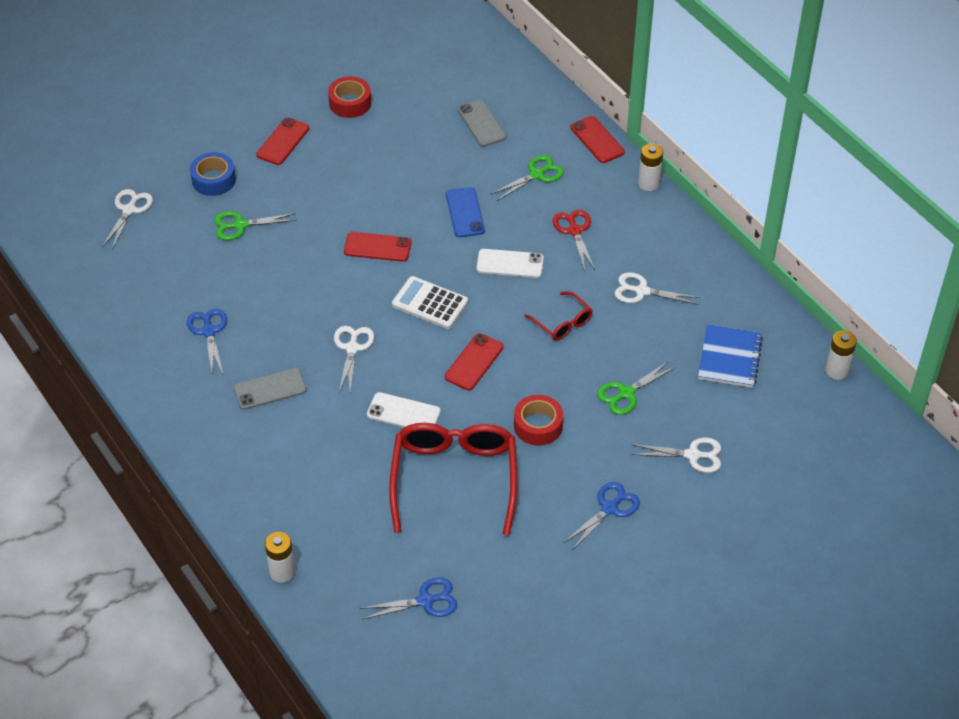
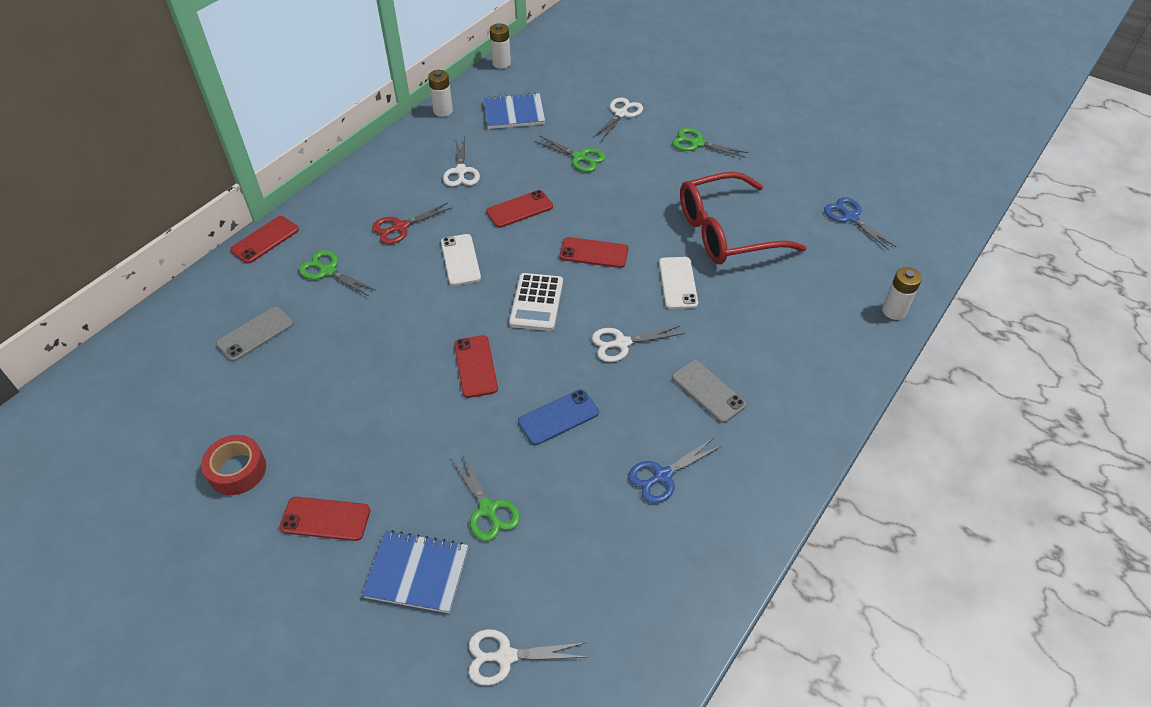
camera: 110 degrees left, 0 degrees up
(213, 180) = (417, 573): blue tape -> blue notebook
(465, 212) = (400, 311): blue phone -> blue phone (558, 417)
(538, 425) = (641, 197): red tape -> none
(562, 322) = (519, 209): red glasses -> red phone
(609, 508) = (697, 143): blue scissors -> green scissors
(649, 183) = (321, 193): white battery -> white battery (443, 111)
(692, 455) = (621, 114): white scissors -> white scissors turned 45 degrees clockwise

